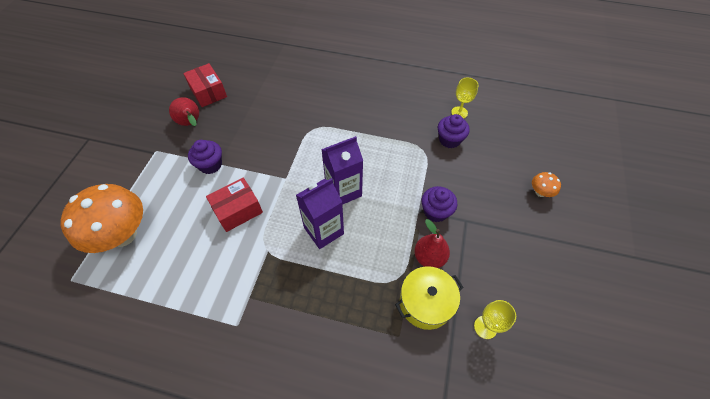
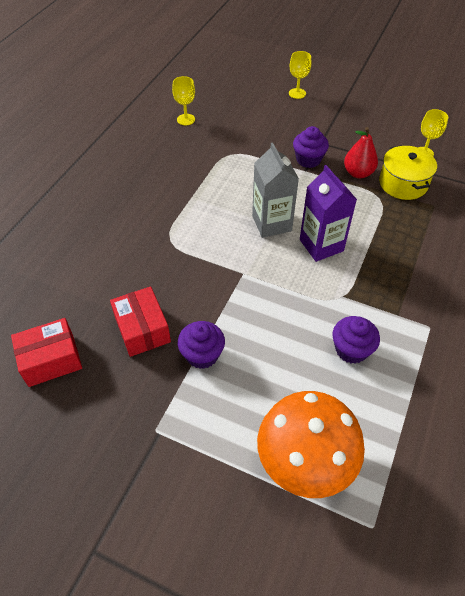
camera: 80 degrees left, 5 degrees down
(191, 123) = (112, 382): red pear -> none
(238, 210) = (283, 324): red box -> red box (142, 329)
(343, 191) = (271, 223): purple carton -> grey carton
(449, 140) = (221, 133): purple cupcake -> purple cupcake (351, 350)
(540, 192) = (297, 93): orange mushroom -> yellow goblet

